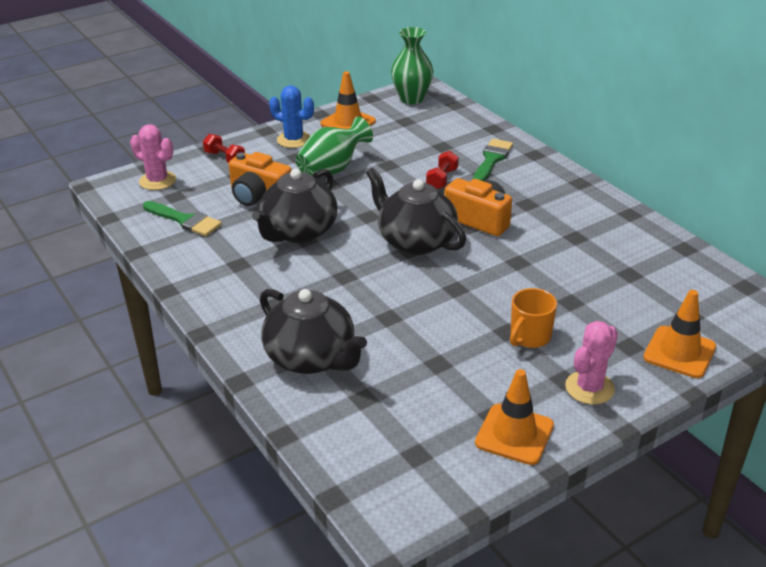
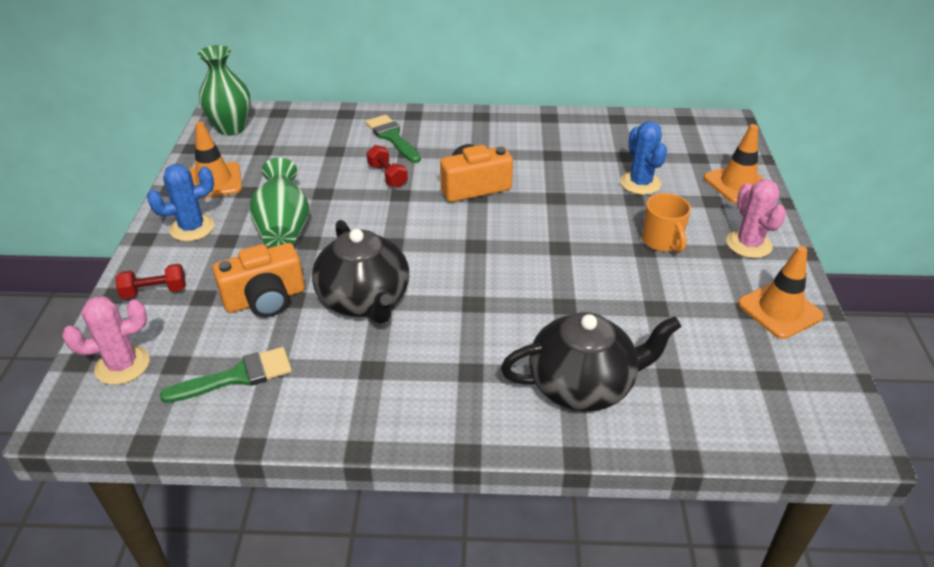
camera: 55 degrees left, 5 degrees up
(415, 241) = (465, 235): black teapot -> none
(599, 296) = (640, 183): none -> blue cactus

